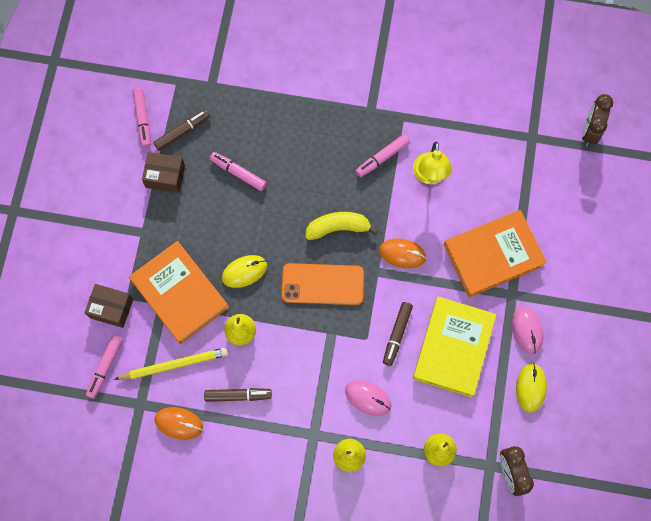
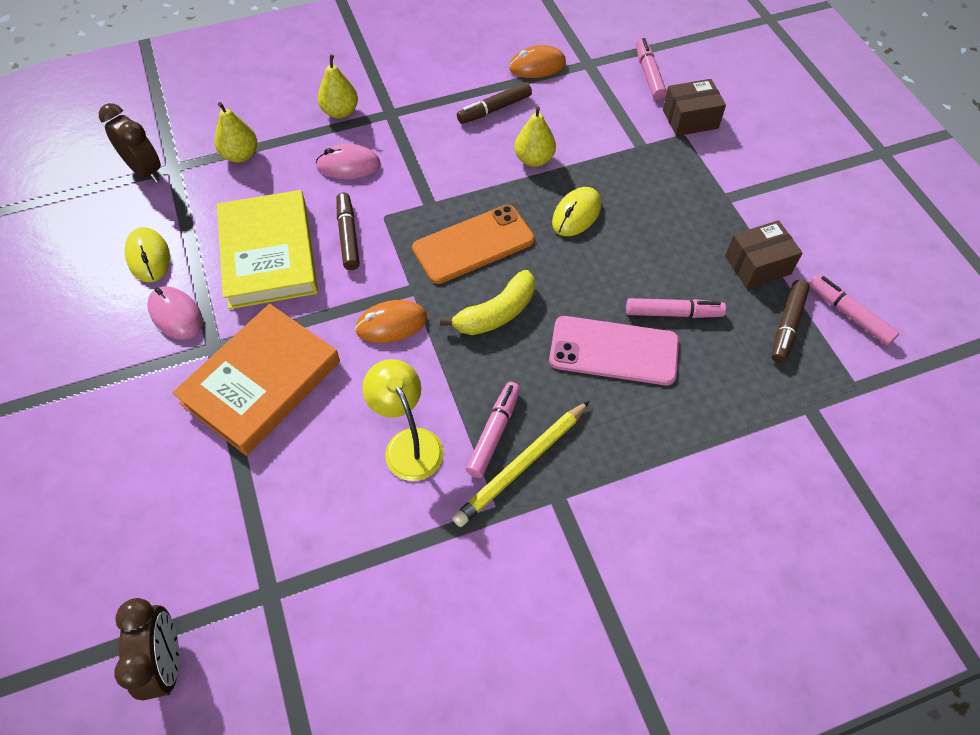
camera: 150 degrees right, 15 degrees down
(174, 364) = (581, 104): yellow pencil -> yellow pencil (521, 465)
(179, 294) = (631, 162): orange book -> none
(288, 169) = (613, 351): none -> pink phone

